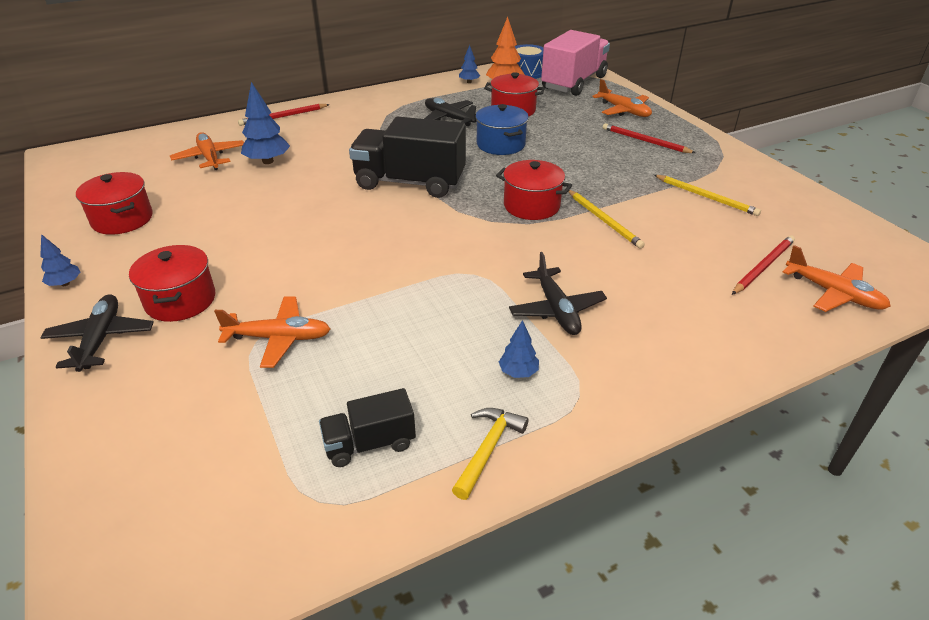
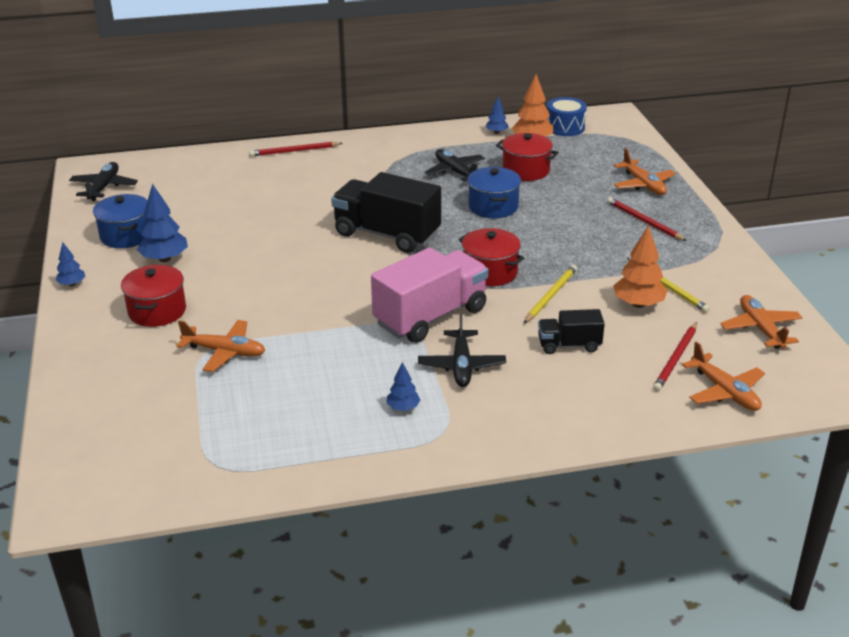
camera: 15 degrees right, 5 degrees down
(101, 339) = (91, 331): black plane -> black plane (104, 187)
(122, 219) = (126, 236): red pot -> blue pot
(210, 158) = (214, 186): orange plane -> orange plane (760, 328)
(268, 161) = (265, 196): blue tree -> blue tree (164, 259)
(370, 443) = (266, 437): black truck -> black truck (569, 345)
(488, 449) = (352, 455): yellow hammer -> none
(574, 83) = (609, 146): pink truck -> pink truck (430, 317)
(604, 220) = (551, 295): yellow pencil -> yellow pencil turned 135 degrees counterclockwise
(691, 217) = (638, 304): none -> orange tree
(763, 266) = (675, 359): red pencil -> red pencil turned 150 degrees clockwise

